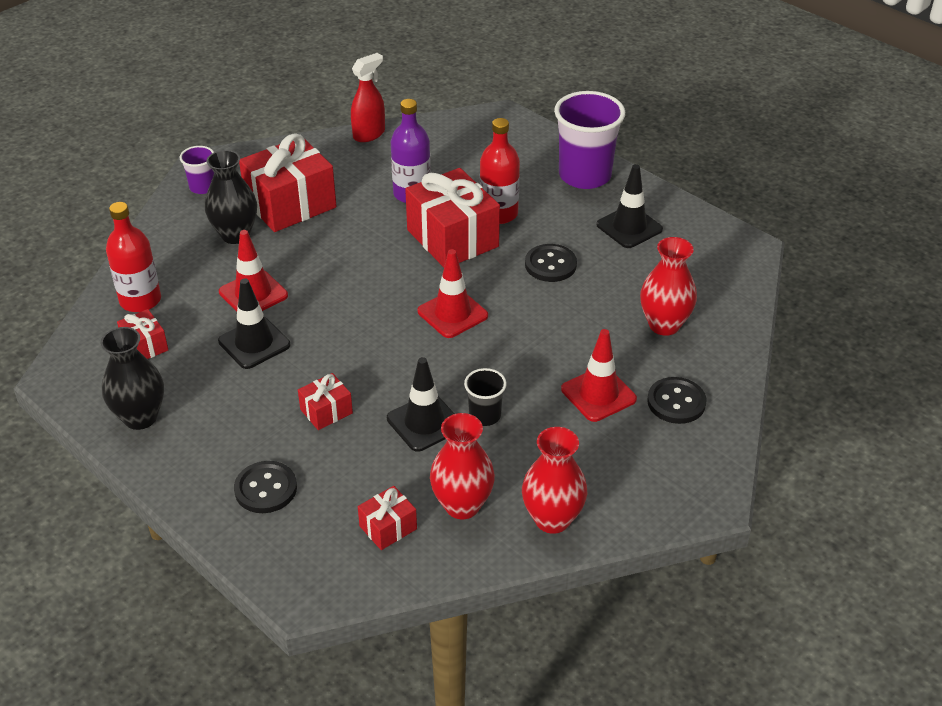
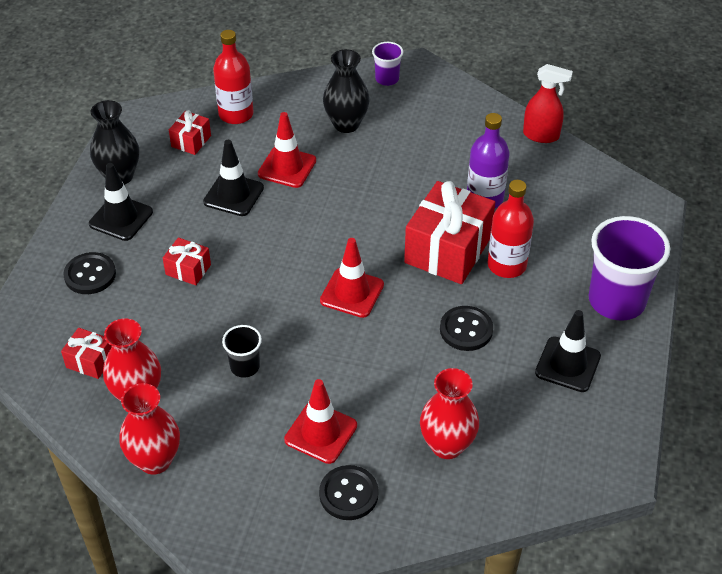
camera: 60 degrees right, 5 degrees up
(290, 204) = (408, 135): red gift -> none
(424, 423) = (213, 332): black traffic cone -> black traffic cone (121, 218)

